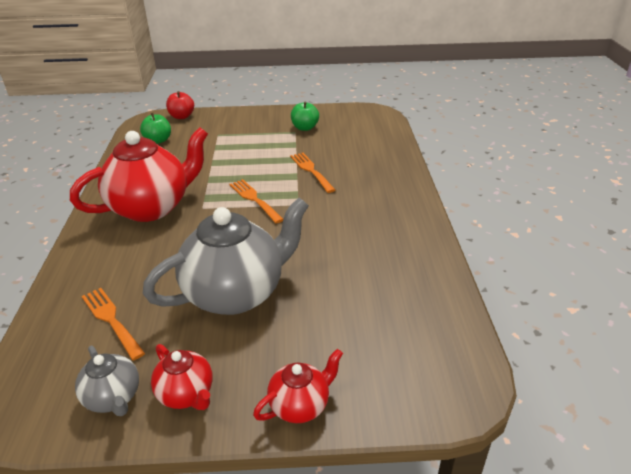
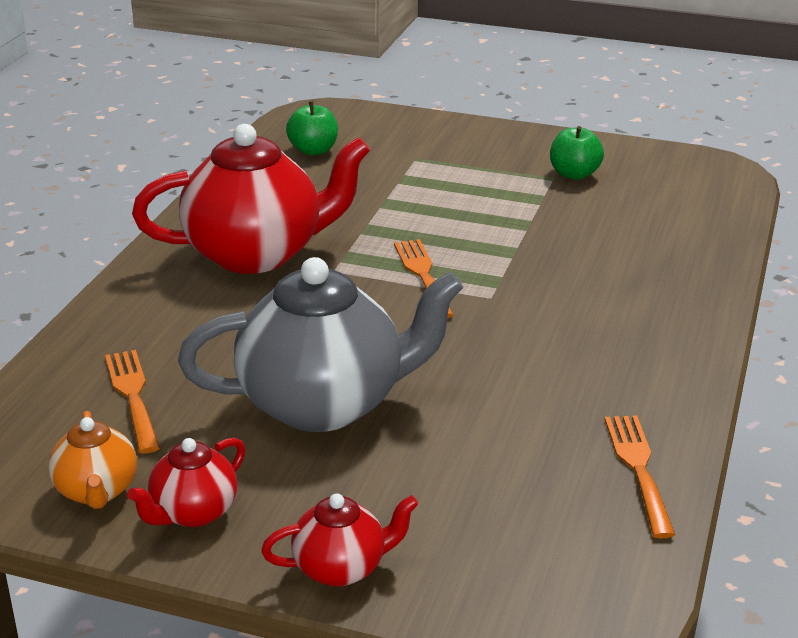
camera: 20 degrees right, 5 degrees down
(113, 398) = (97, 491): grey teapot -> orange teapot
(181, 116) = (370, 117): red apple -> none
(186, 394) = (193, 512): red teapot -> red teapot turned 60 degrees clockwise
(311, 171) = (544, 249): orange fork -> orange fork (638, 469)

